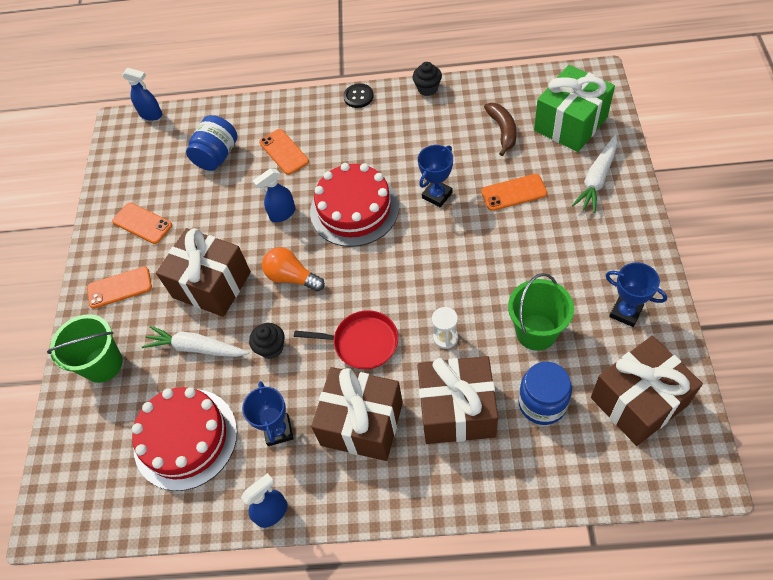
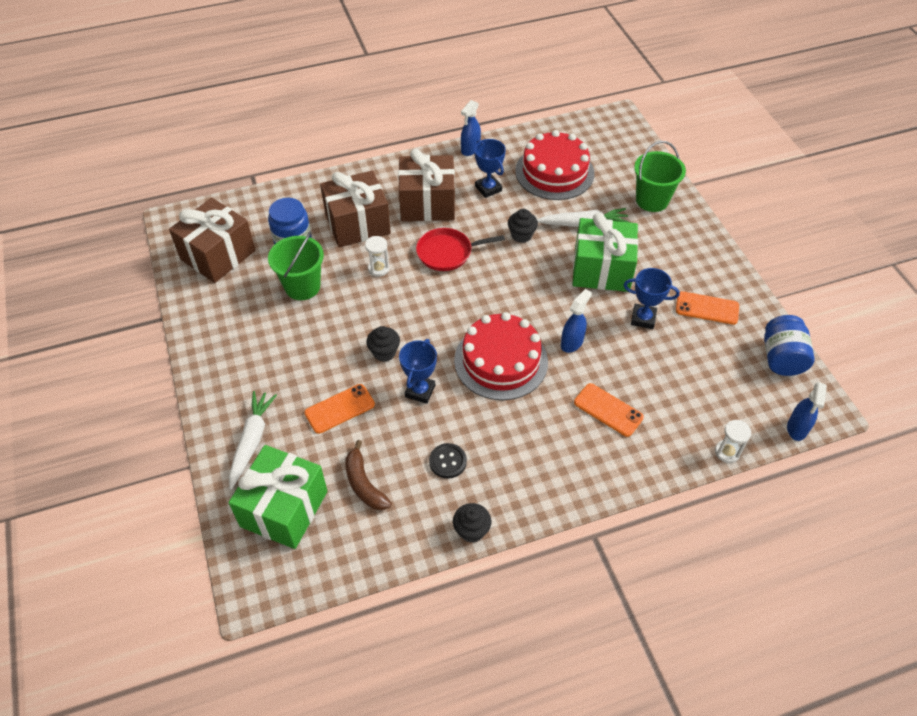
camera: 155 degrees right, 5 degrees down
(119, 288) = (683, 252): orange phone -> none
(151, 115) = (797, 428): blue spray bottle -> blue spray bottle turned 75 degrees counterclockwise
(212, 285) = (601, 270): brown gift -> green gift
(214, 108) = (727, 452): none -> white hourglass
(217, 155) = (681, 392): blue jar -> blue jar (781, 358)
(292, 277) = (532, 289): orange light bulb -> none
(358, 97) = (555, 501): black button -> black button (447, 461)
(461, 238) = (384, 352): none -> black cupcake
(625, 312) = (225, 316): blue trophy -> blue trophy (643, 318)

